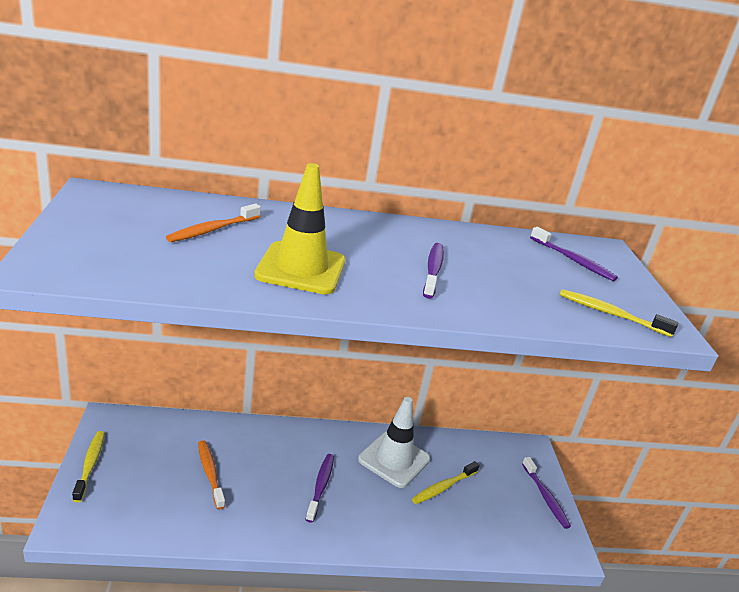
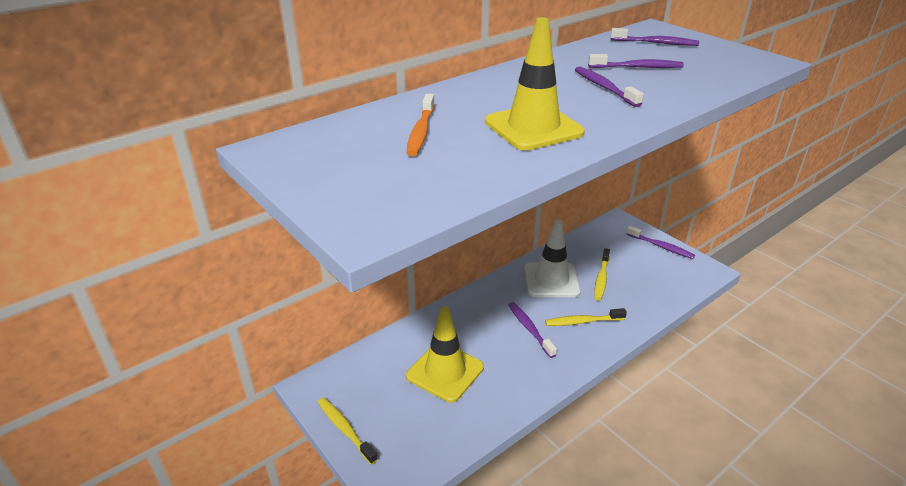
camera: 30 degrees left, 5 degrees up
(210, 473) = (445, 372): orange toothbrush -> yellow traffic cone
(504, 270) = (637, 67): none -> purple toothbrush
(611, 314) = (733, 66): yellow toothbrush -> yellow toothbrush (582, 321)

